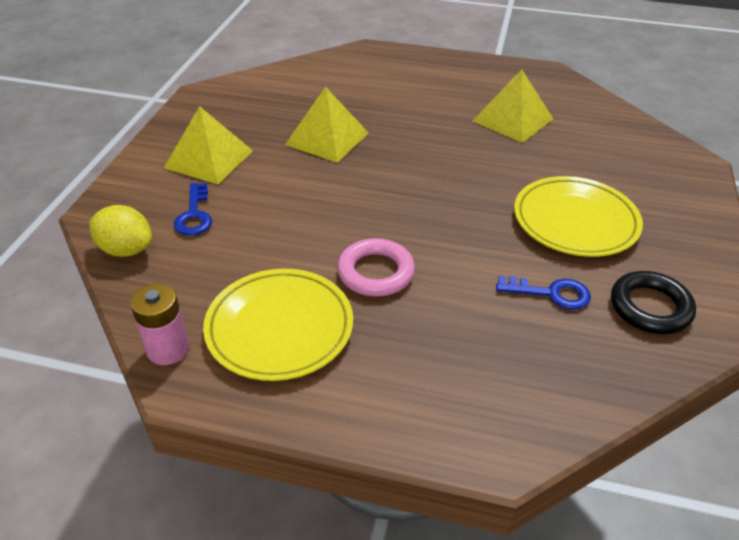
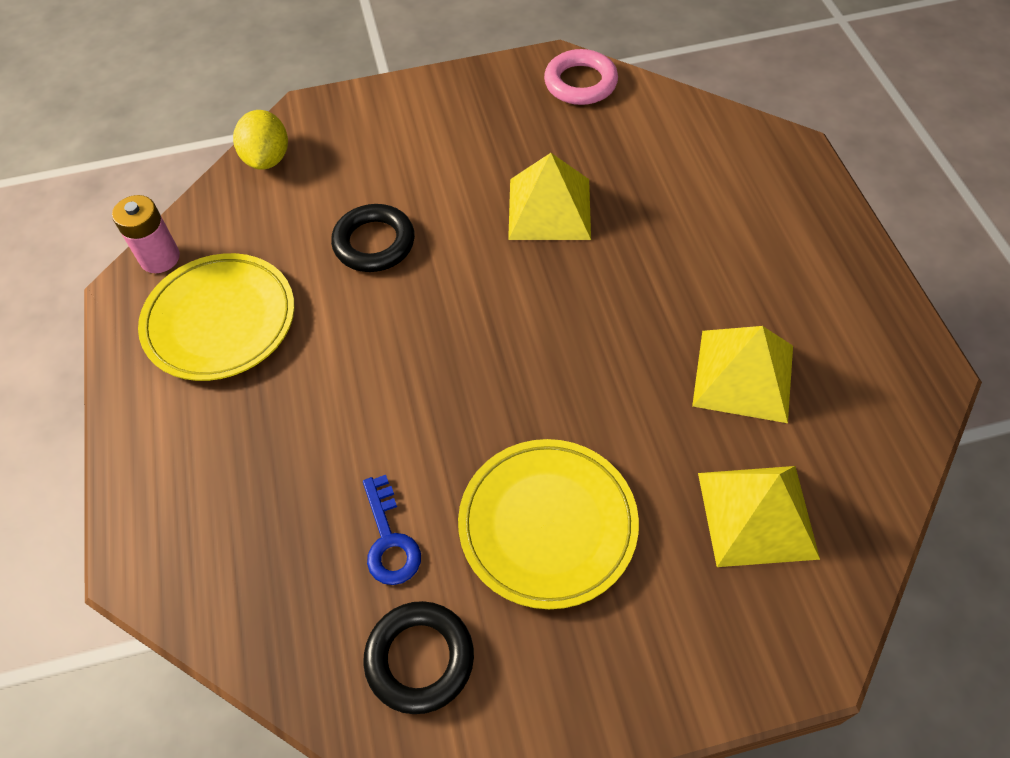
camera: 65 degrees right, 15 degrees up
(194, 215) = (343, 175): blue key -> none
(209, 159) = (440, 135): yellow pyramid -> yellow pyramid (756, 514)
(280, 220) = (374, 243): none -> black ring
(375, 272) = (337, 360): pink ring -> pink ring (580, 83)

